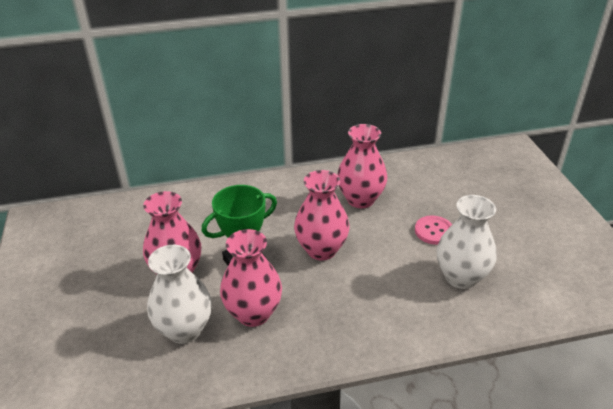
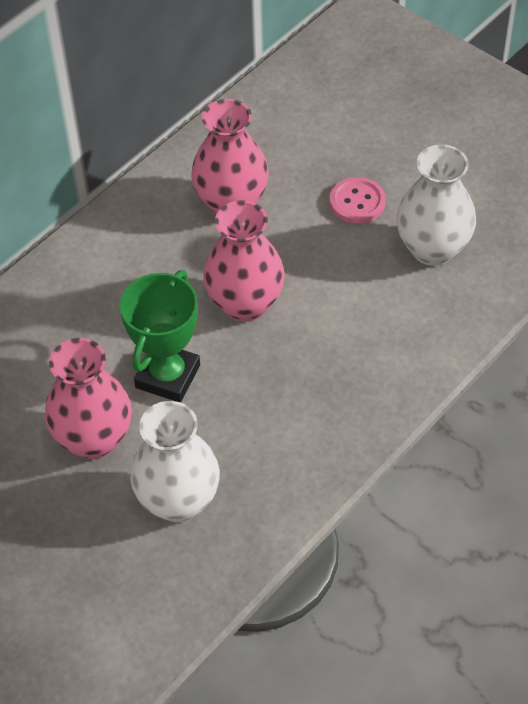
camera: 35 degrees left, 15 degrees up
(253, 313) = (239, 433): pink vase -> none

